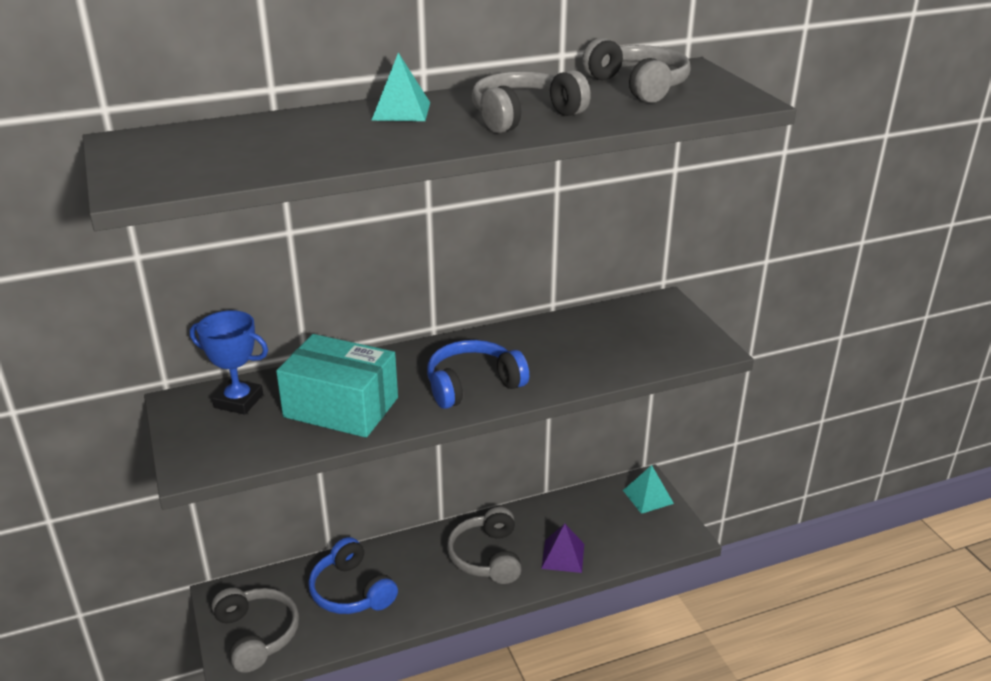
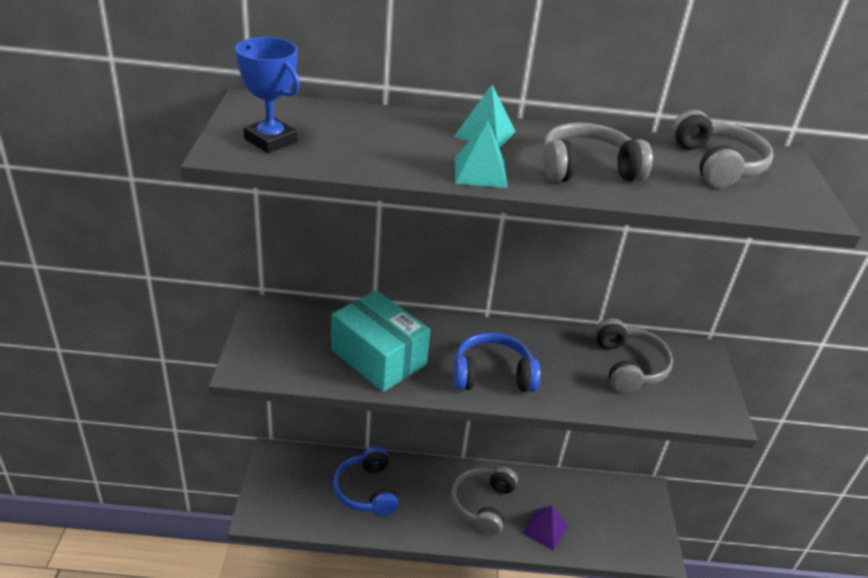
camera: 20 degrees right, 5 degrees up
(238, 401) = (306, 323): blue trophy -> blue trophy (271, 140)
(257, 635) = (283, 497): grey headphones -> grey headphones (628, 366)
(648, 497) = (643, 505): turquoise pyramid -> turquoise pyramid (480, 172)

